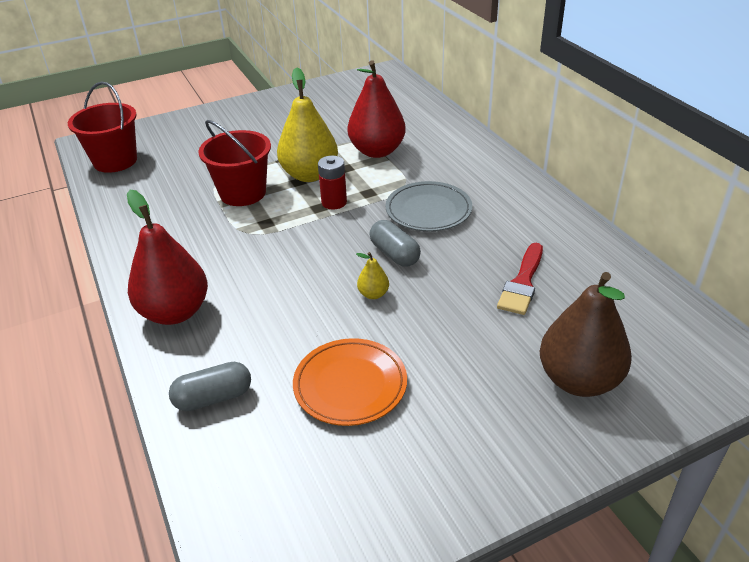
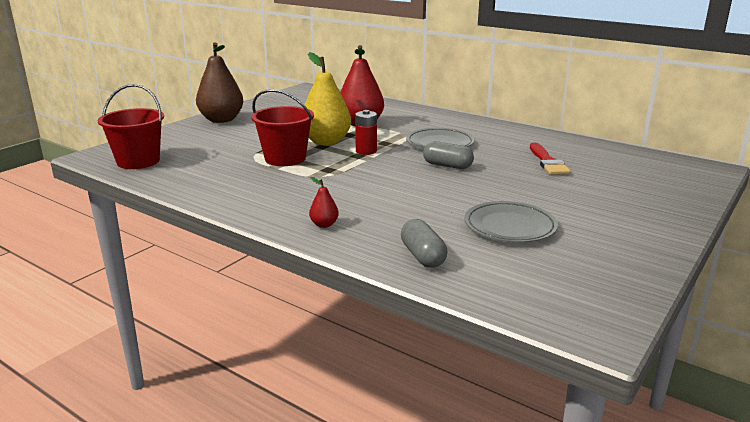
camera: 30 degrees left, 15 degrees down
(175, 312) = (324, 224): red pear -> red pear, size x0.43
(213, 398) = (422, 256): grey capsule -> grey capsule turned 60 degrees counterclockwise
(350, 385) = (510, 226): orange plate -> grey plate
(373, 294) = (461, 185): yellow pear -> none
(579, 380) = (639, 192): brown pear -> brown pear (221, 120)

